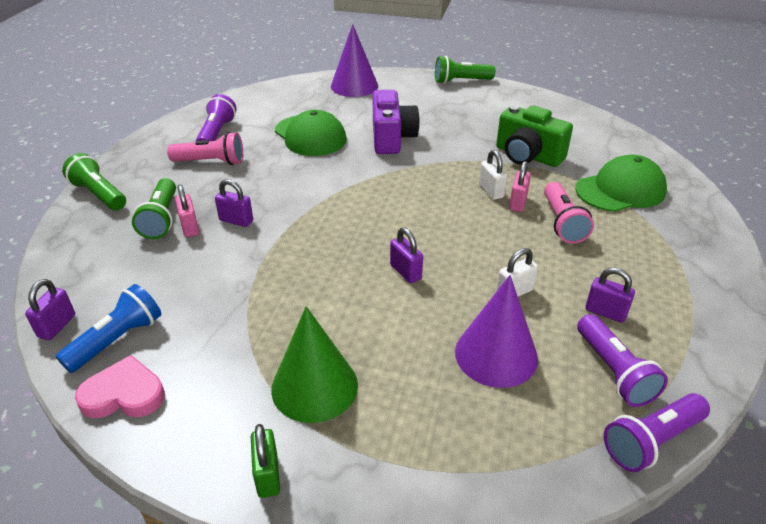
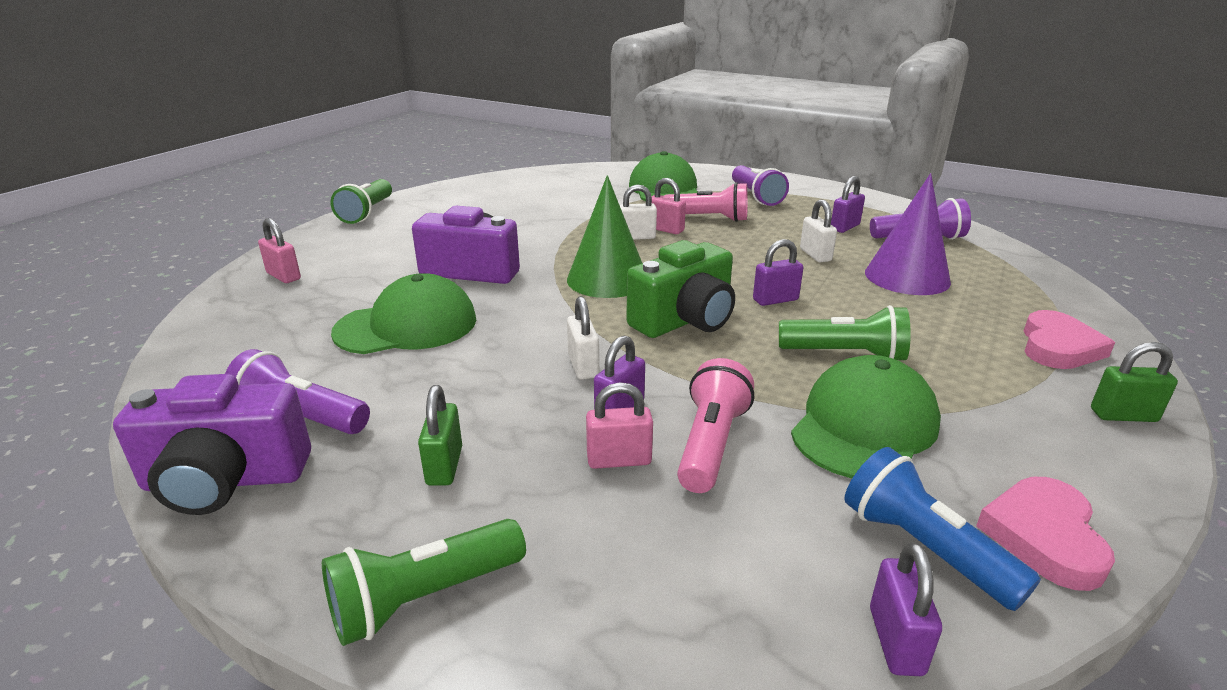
camera: 75 degrees left, 10 degrees down
(57, 326) = (896, 641): purple padlock -> purple padlock turned 60 degrees clockwise
(161, 219) = (574, 495): green flashlight -> green flashlight (845, 354)
(170, 132) = (225, 480): none -> purple camera
(182, 179) = (444, 466): none -> green padlock
(211, 162) = (407, 428): pink flashlight -> pink flashlight (711, 444)
(232, 319) = (864, 426): none -> green cap
(280, 201) = (583, 366): none -> white padlock
(314, 386) = (978, 374): green cone -> green cone (607, 279)
(354, 86) = (283, 276): purple cone -> pink padlock
(382, 453) = (1058, 347): none -> pink heart
(527, 156) = (577, 211): green camera -> green camera (685, 320)
(651, 441) = (992, 241): purple flashlight -> purple flashlight (756, 196)

